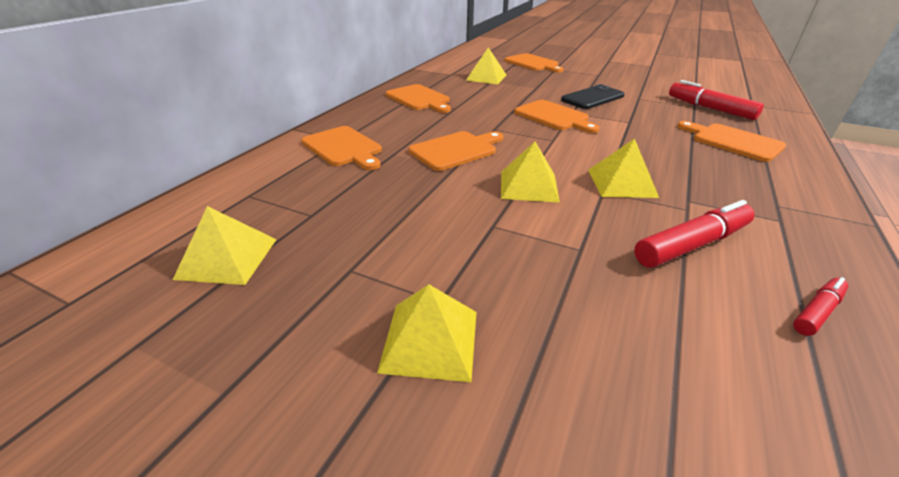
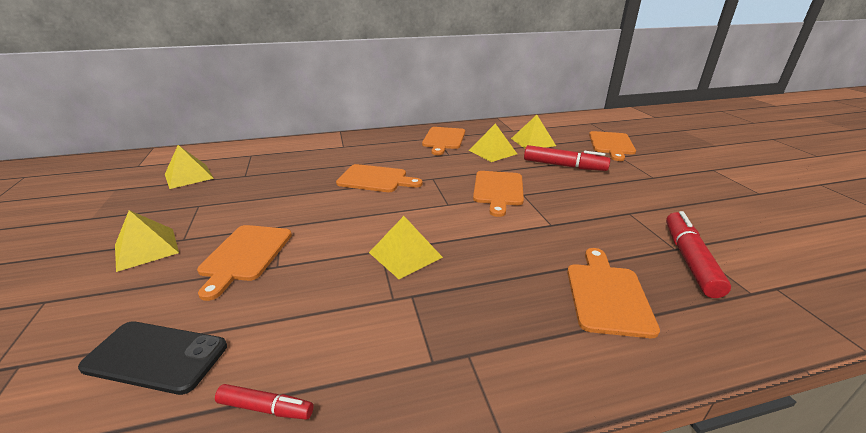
camera: 50 degrees right, 5 degrees down
(343, 148) = (333, 151): orange cutting board -> orange cutting board (245, 255)
(529, 186) = (351, 220): yellow pyramid -> yellow pyramid (492, 152)
(592, 98) = (579, 192): black phone -> black phone (156, 357)
(692, 244) = (328, 314): red marker -> red marker (564, 166)

